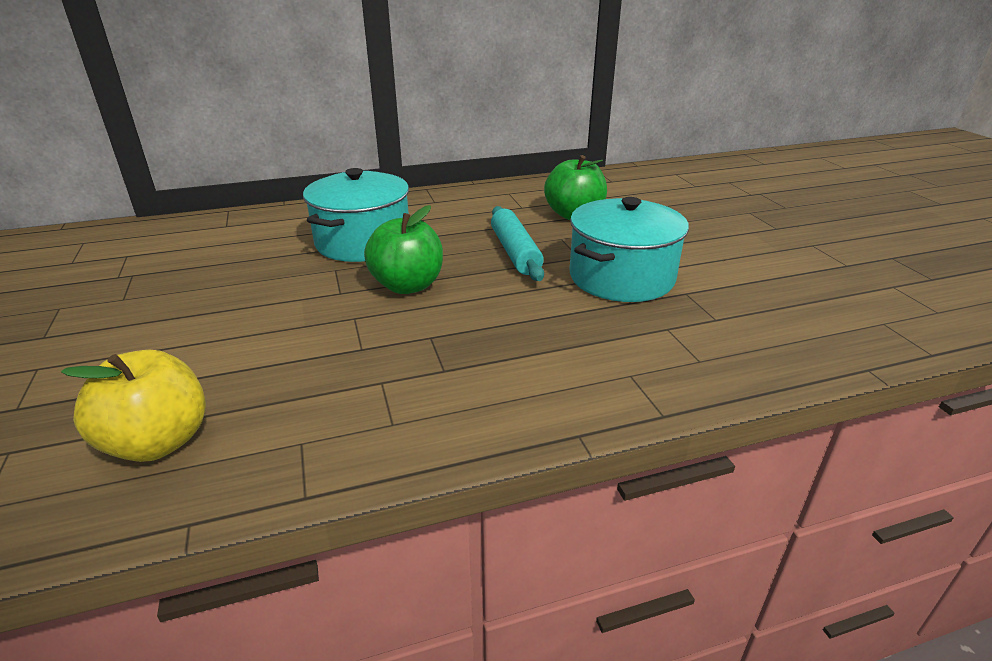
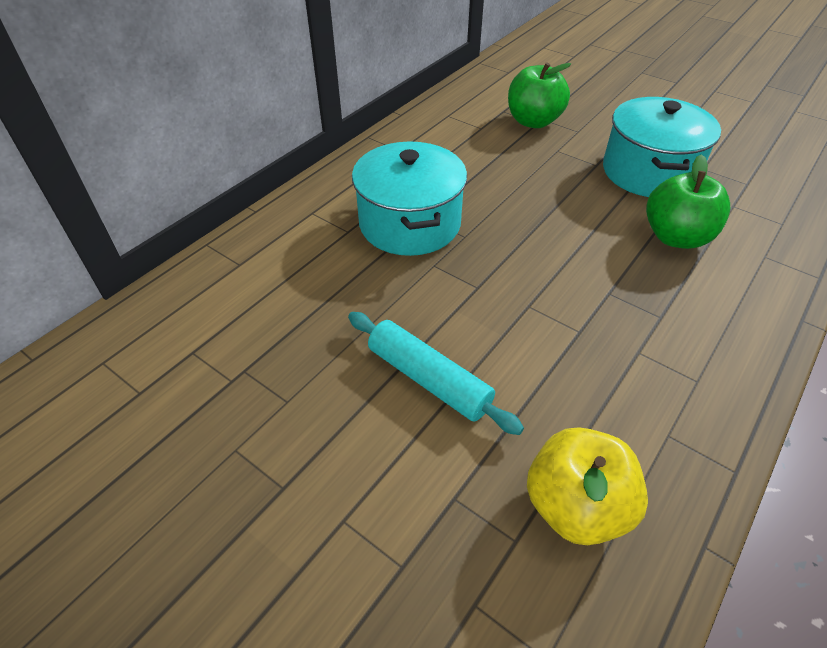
camera: 35 degrees left, 15 degrees up
(407, 286) = (519, 253): green apple -> green apple (676, 237)
(515, 252) = (546, 180): turquoise rolling pin -> turquoise rolling pin (429, 379)

